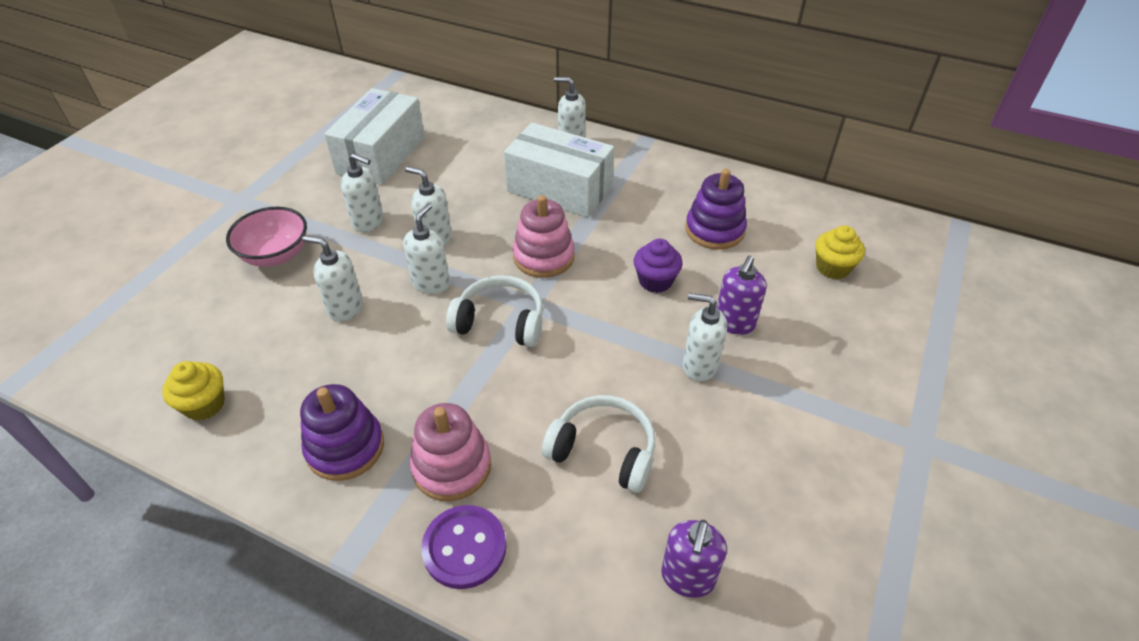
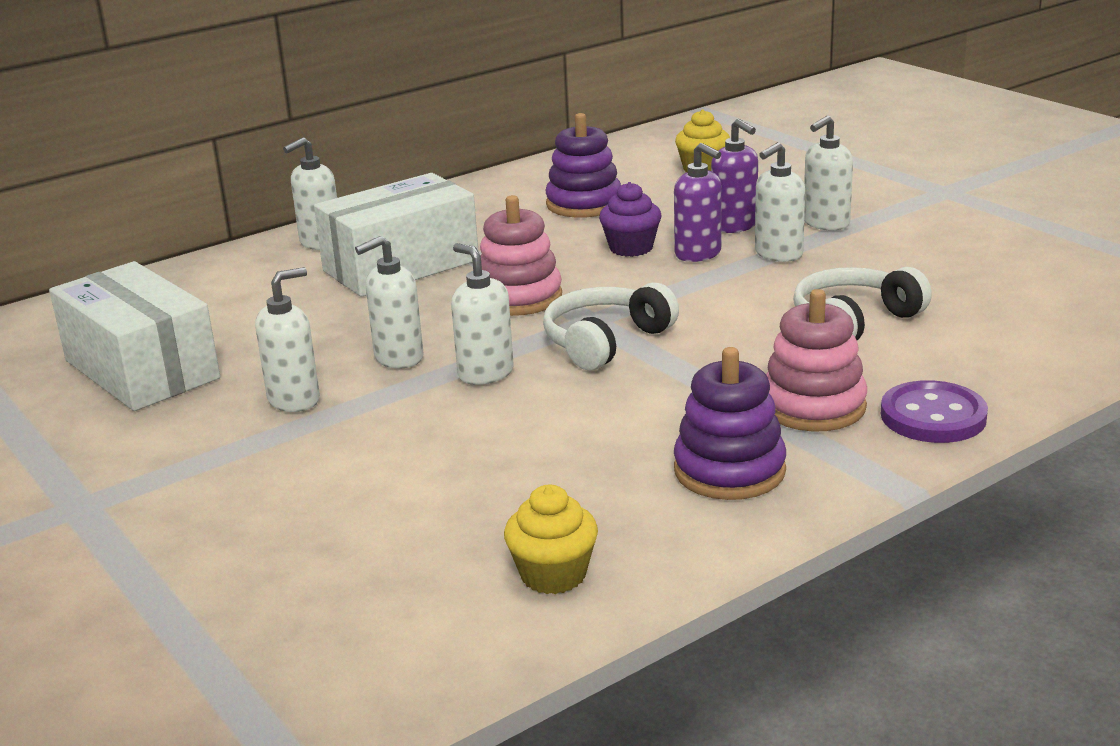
camera: 60 degrees left, 20 degrees down
(276, 255) = (275, 484): pink bowl -> none
(345, 308) = (465, 440): white soap dispenser -> white soap dispenser (825, 223)
(687, 578) = (1033, 314): purple soap dispenser -> purple soap dispenser (698, 254)

